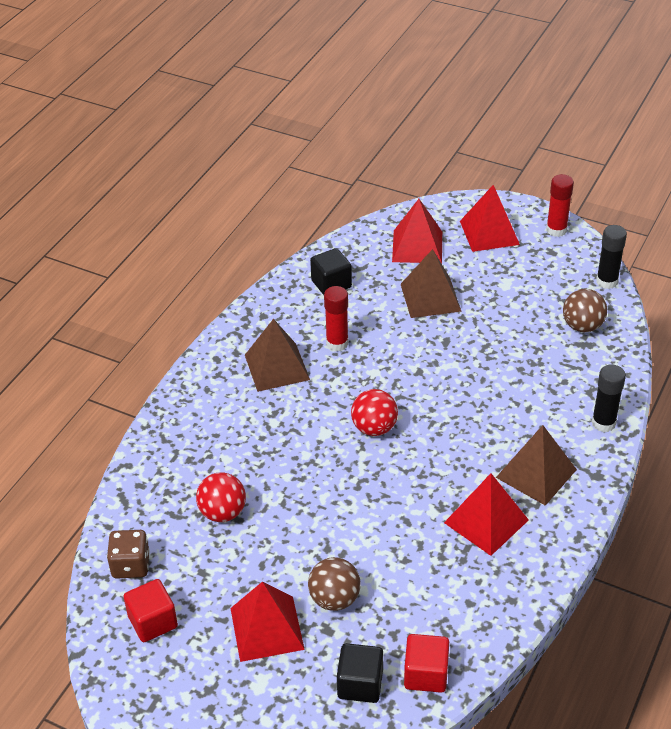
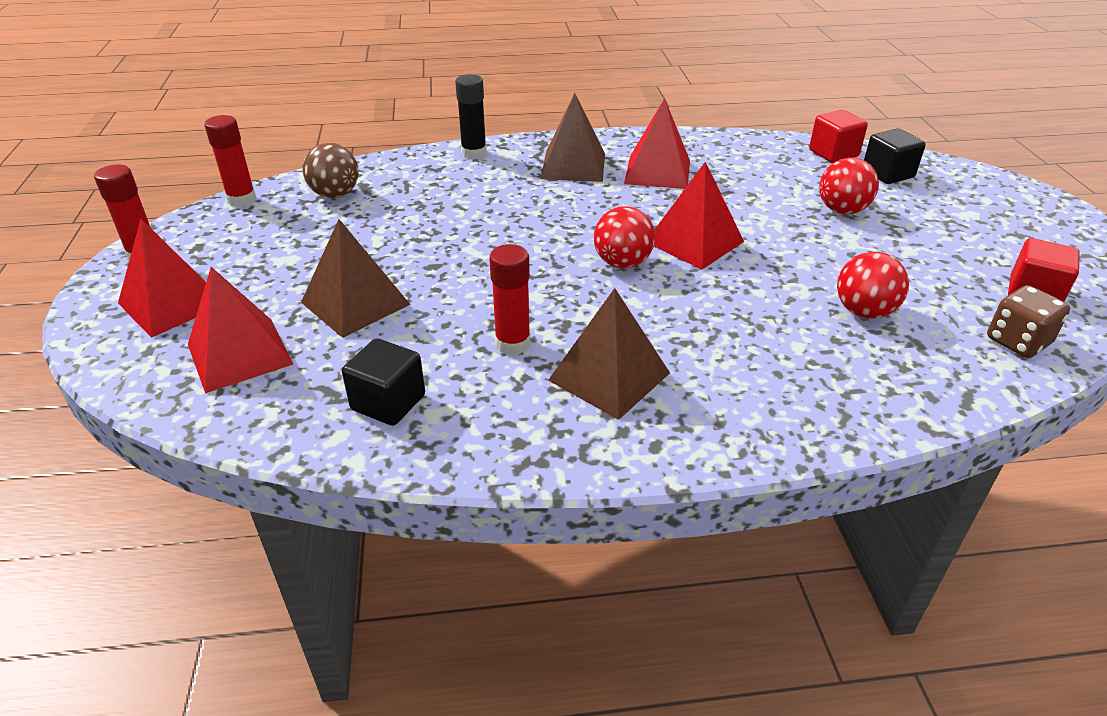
camera: 125 degrees left, 5 degrees down
(267, 628) = (923, 230): red pyramid -> red pyramid (694, 241)
(334, 599) = (842, 210): brown ball -> red ball
(607, 281) = (242, 200): black glue stick -> red glue stick

